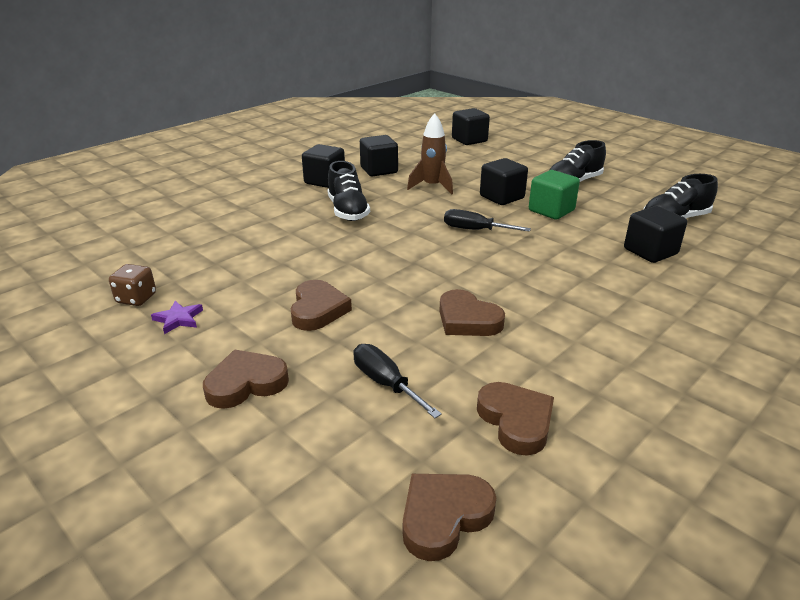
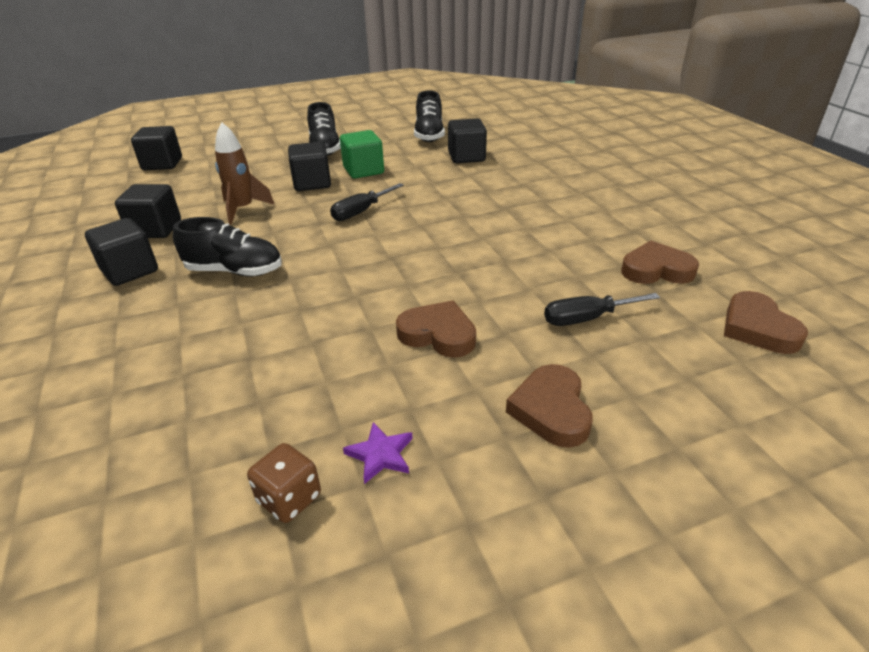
camera: 65 degrees left, 5 degrees up
(467, 320) = (511, 255): brown heart -> none

